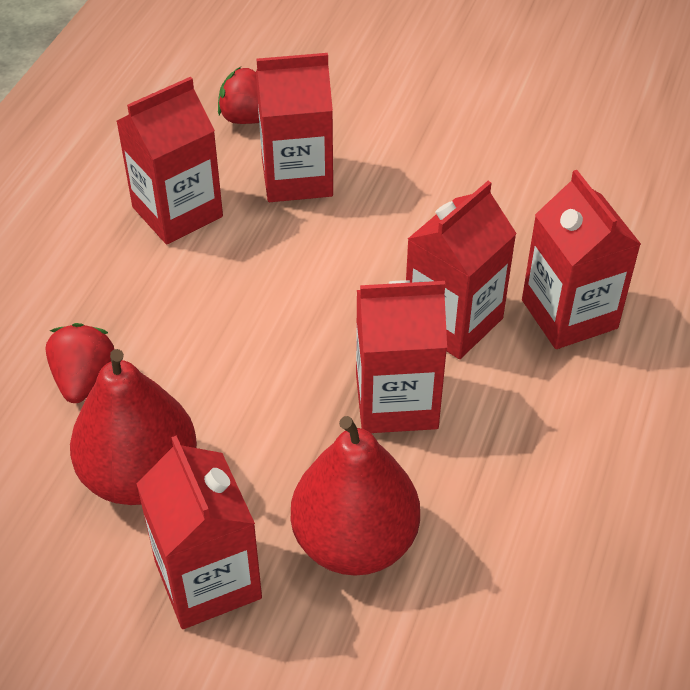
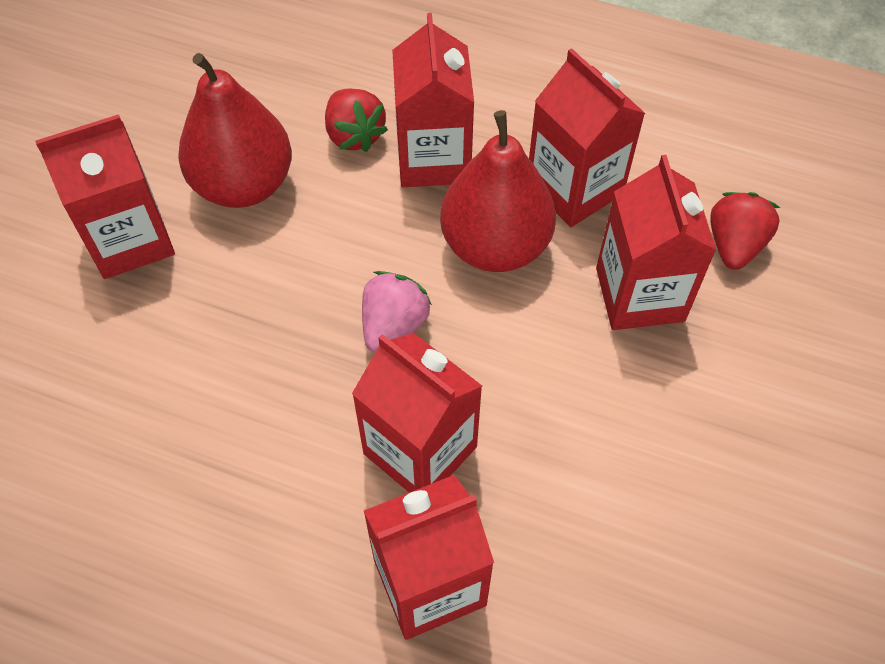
camera: 90 degrees right, 10 degrees up
(84, 379) = (354, 135): red strawberry -> red strawberry turned 60 degrees clockwise
(326, 341) = (393, 325): none -> pink strawberry
(354, 541) = (150, 351): red pear -> red pear (495, 245)
(396, 401) = (311, 390): red carton -> red carton (433, 158)

